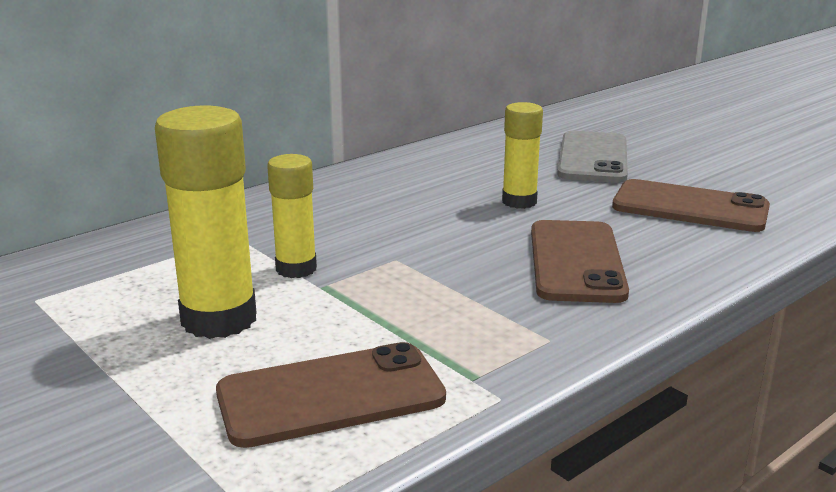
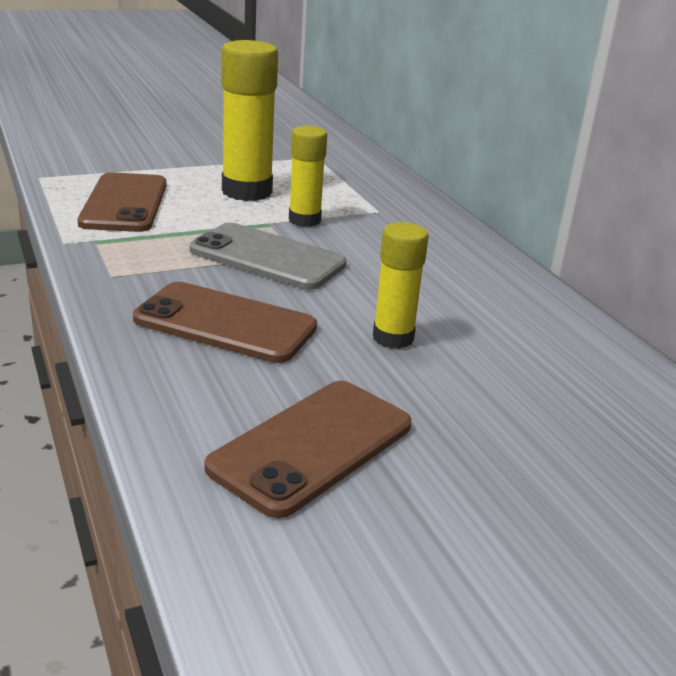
camera: 105 degrees right, 5 degrees up
(592, 158) = (534, 437): grey phone -> grey phone (267, 257)

